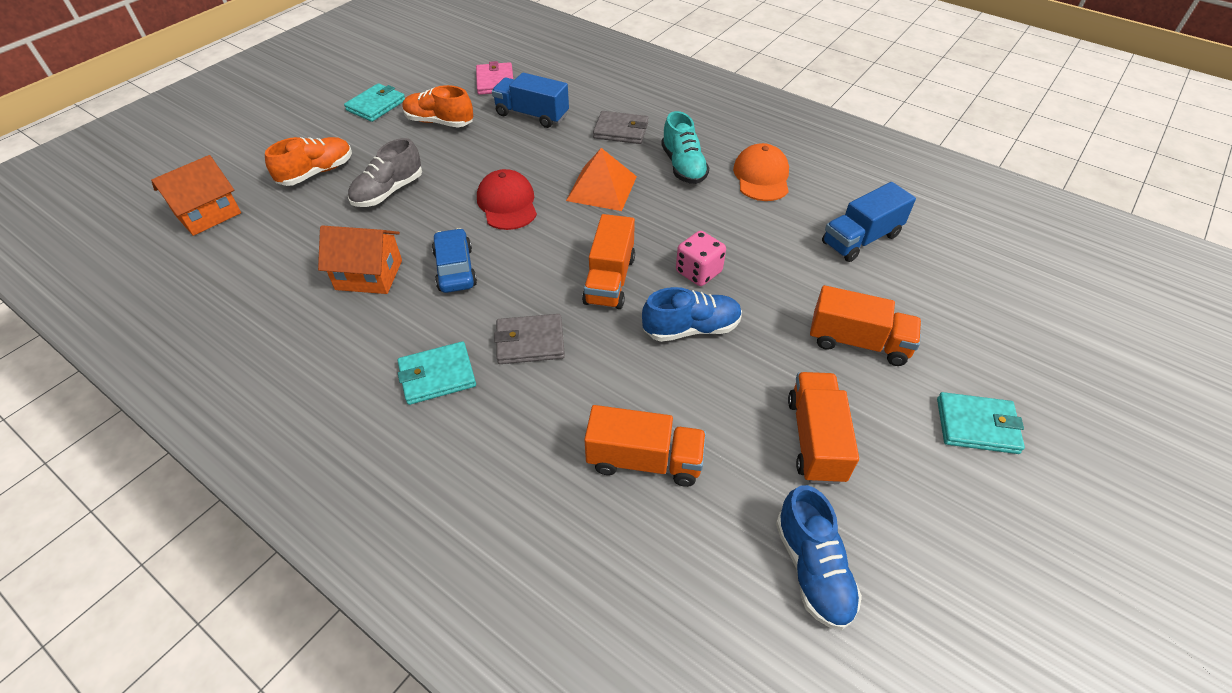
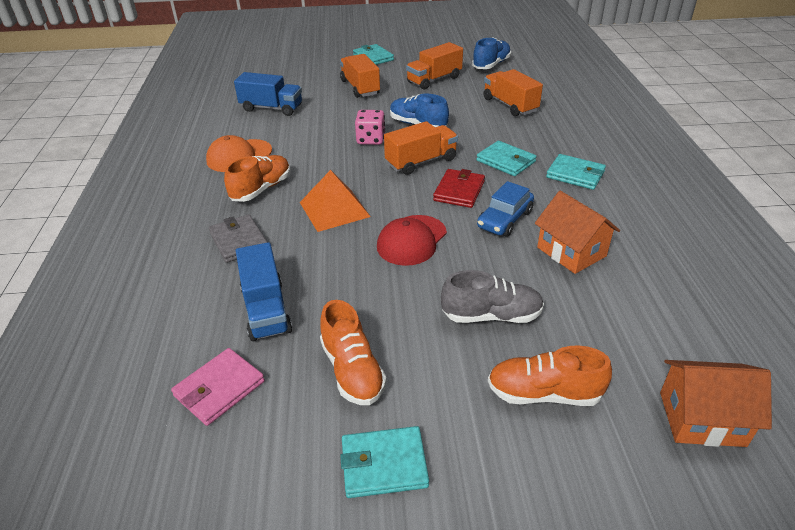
camera: 130 degrees left, 10 degrees down
(529, 271) = (459, 191): none -> red wallet
(530, 342) = (506, 161): grey wallet -> turquoise wallet
(683, 166) = (261, 189): turquoise shoe -> orange shoe

